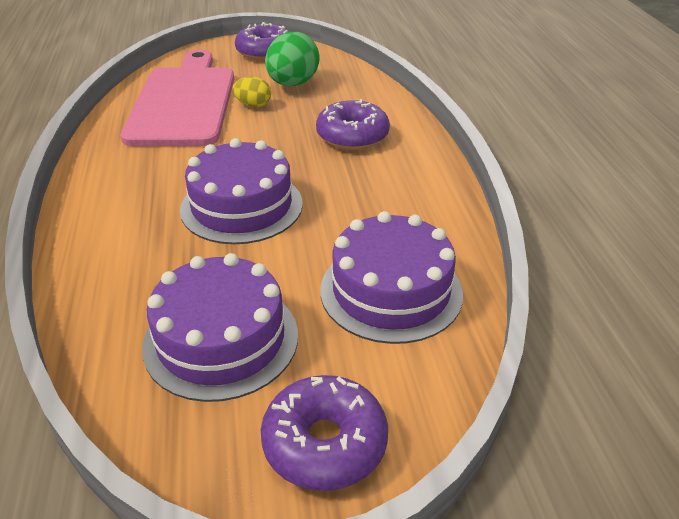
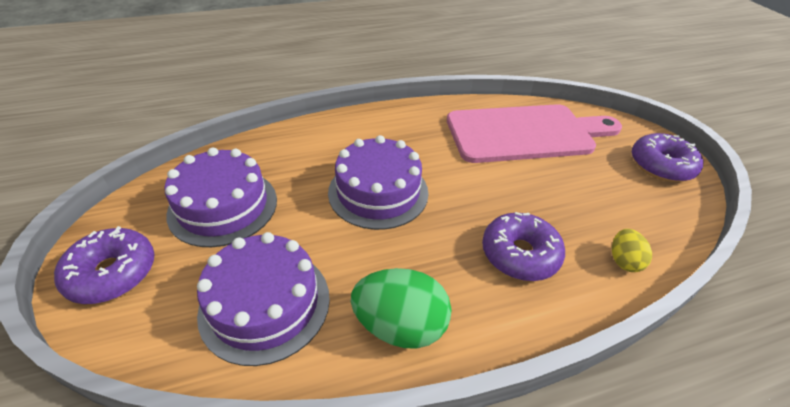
camera: 80 degrees right, 5 degrees up
(253, 105) = (544, 174): yellow egg -> yellow egg (623, 261)
(292, 84) = (604, 195): green egg -> green egg (400, 326)

